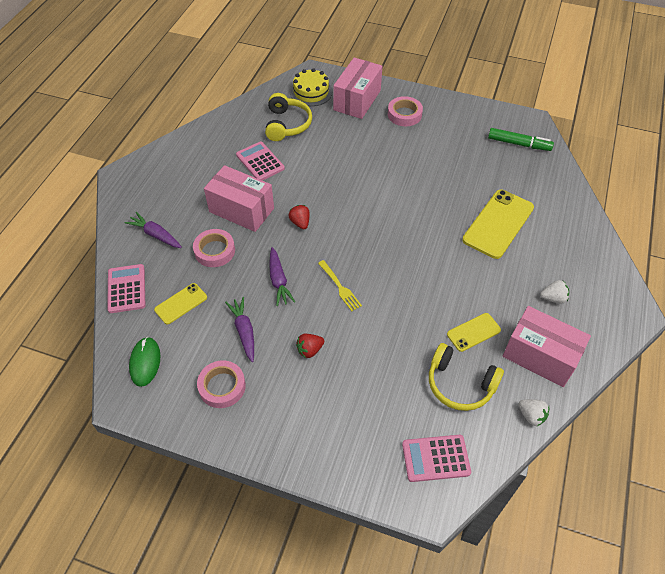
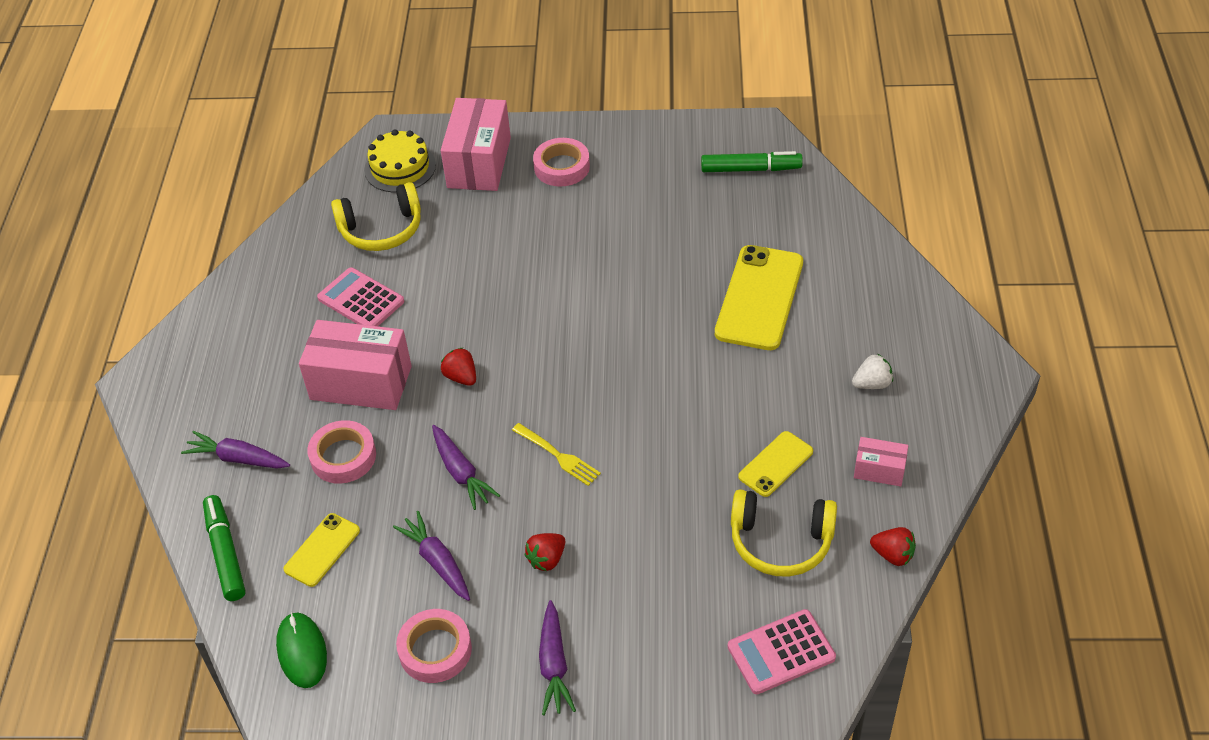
camera: 15 degrees left, 5 degrees down
(126, 289) = (225, 553): pink calculator -> green marker
(287, 124) = (381, 230): yellow headphones -> yellow headphones turned 90 degrees clockwise
(289, 419) = (554, 665): none -> purple carrot
(531, 416) = (893, 555): white strawberry -> red strawberry
(540, 356) = (879, 470): pink box -> pink box, size x0.49

